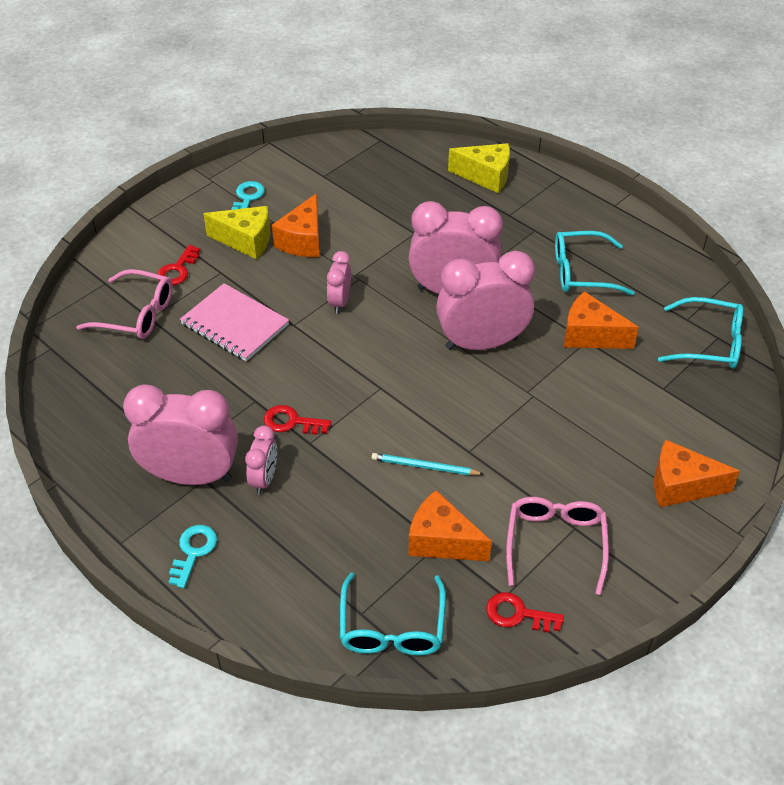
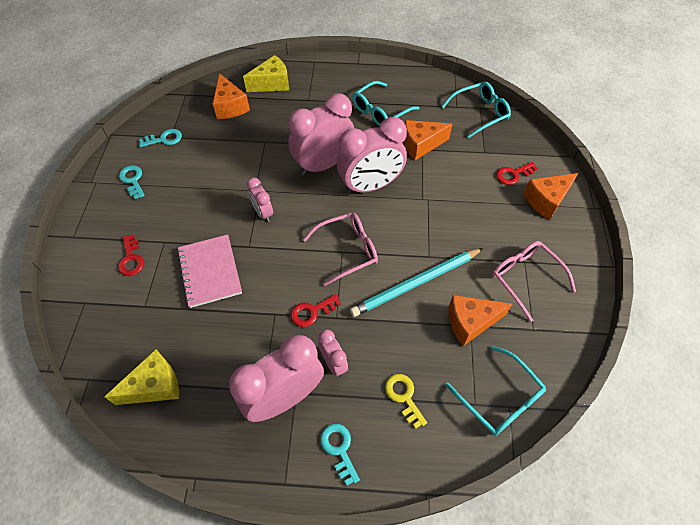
camera: 40 degrees left, 10 degrees up
(136, 314) = (131, 310): pink glasses -> pink glasses (347, 250)
(235, 324) = (210, 272): pink notebook -> pink notebook turned 75 degrees clockwise
(246, 241) = (160, 210): yellow cheese -> yellow cheese (155, 386)
(298, 554) = (403, 396): none -> yellow key
(303, 240) = (199, 187): orange cheese -> orange cheese (230, 106)
(315, 174) = (164, 139): none -> turquoise key
(424, 466) = (416, 283): turquoise pencil -> turquoise pencil, size x1.88
(481, 343) = (370, 186): pink clock -> pink clock turned 150 degrees counterclockwise
(517, 614) = (550, 335): red key -> red key (513, 174)

